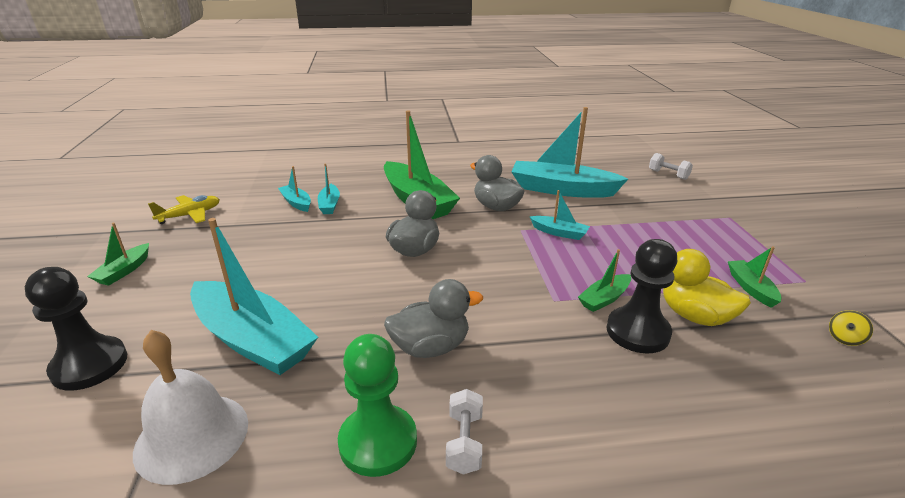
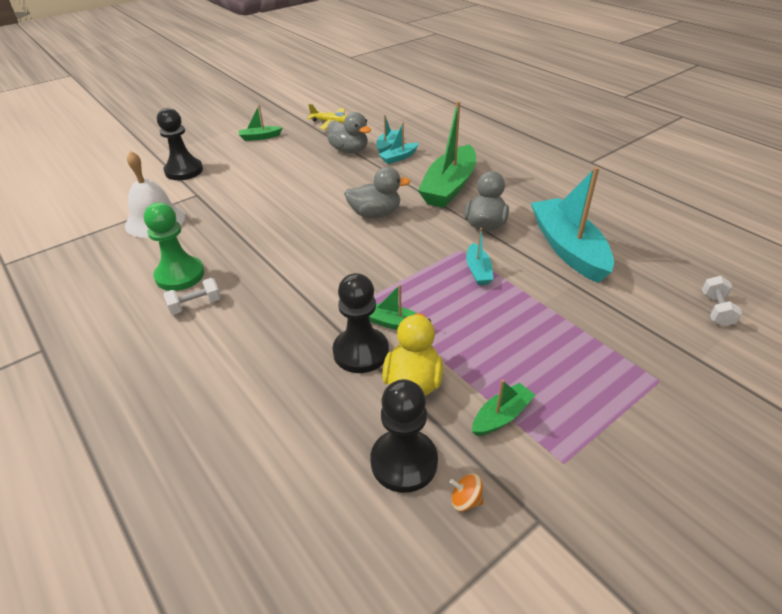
camera: 60 degrees right, 10 degrees up
(253, 340) = (232, 202): turquoise boat -> none
(430, 347) = (270, 262): grey duck -> grey duck (349, 150)
(798, 356) = (404, 462): none -> black pawn
(845, 338) = (465, 500): yellow spinning top -> orange spinning top

